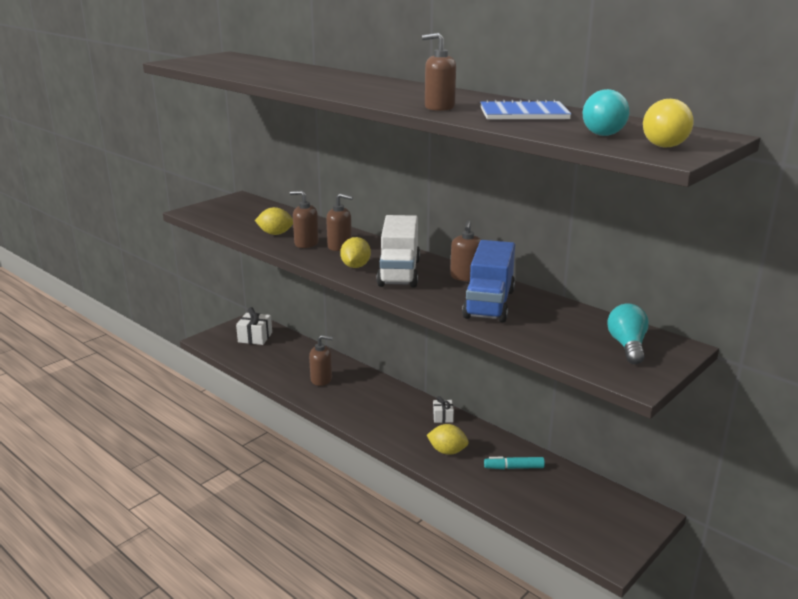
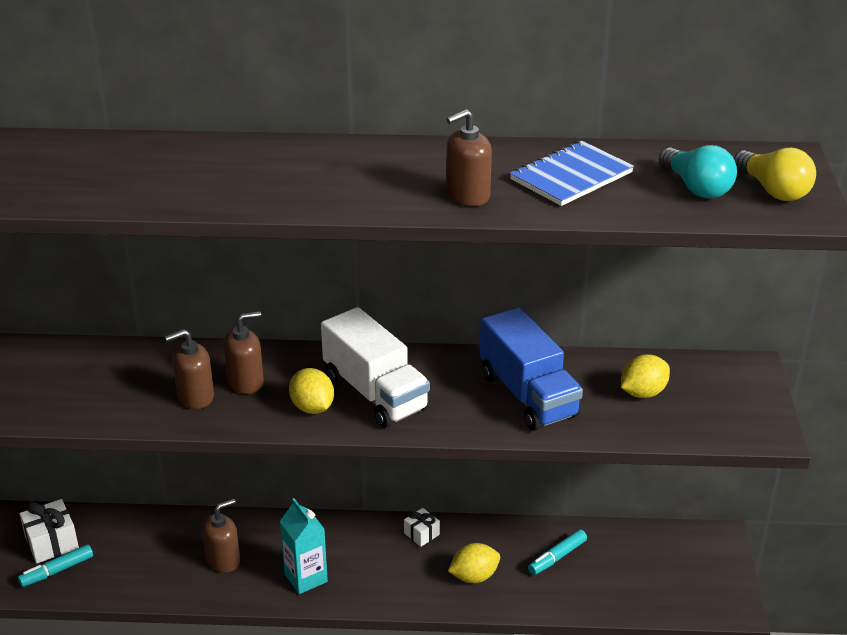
camera: 40 degrees left, 10 degrees up
(242, 349) = (57, 571): none -> turquoise marker
(275, 234) = (128, 398): yellow lemon -> yellow lemon (643, 393)
(352, 406) = (306, 578): none -> turquoise carton
(466, 277) = (454, 364): brown soap dispenser -> none
(627, 346) = (712, 389): turquoise light bulb -> none

